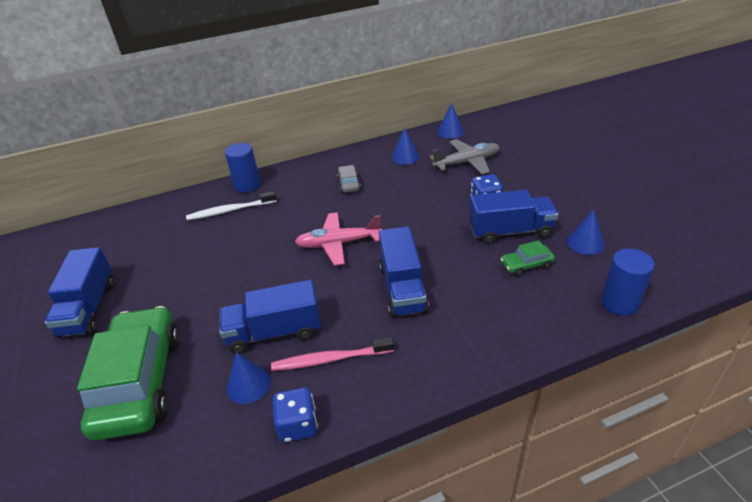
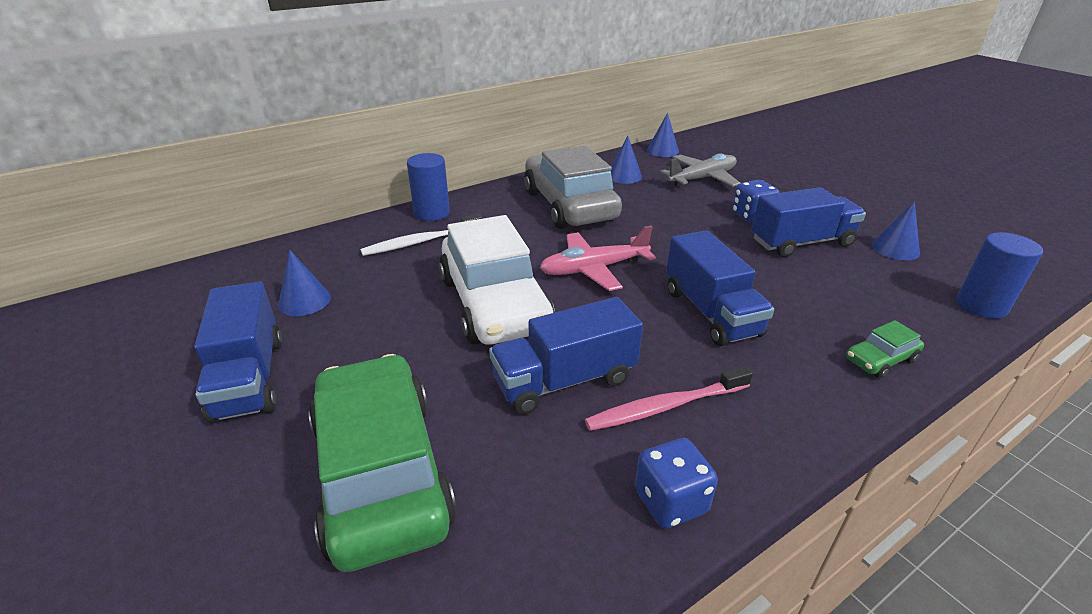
camera: 15 degrees left, 5 degrees down
(248, 384) = (562, 454): blue cone -> blue cone (304, 301)
(257, 267) = (495, 304): none -> white car
(349, 184) = (569, 205): grey car -> grey car, size x2.42
(526, 265) = (845, 275): green car -> green car (880, 360)

